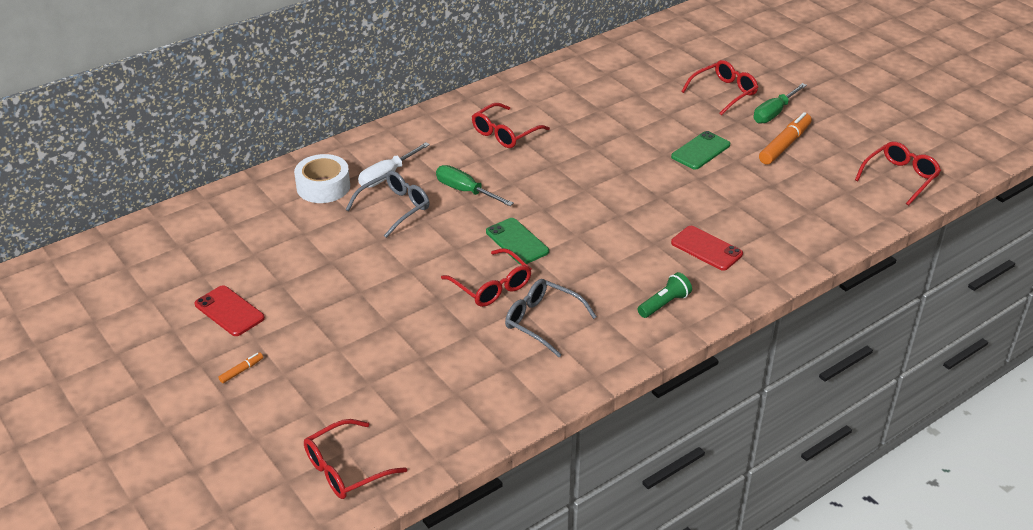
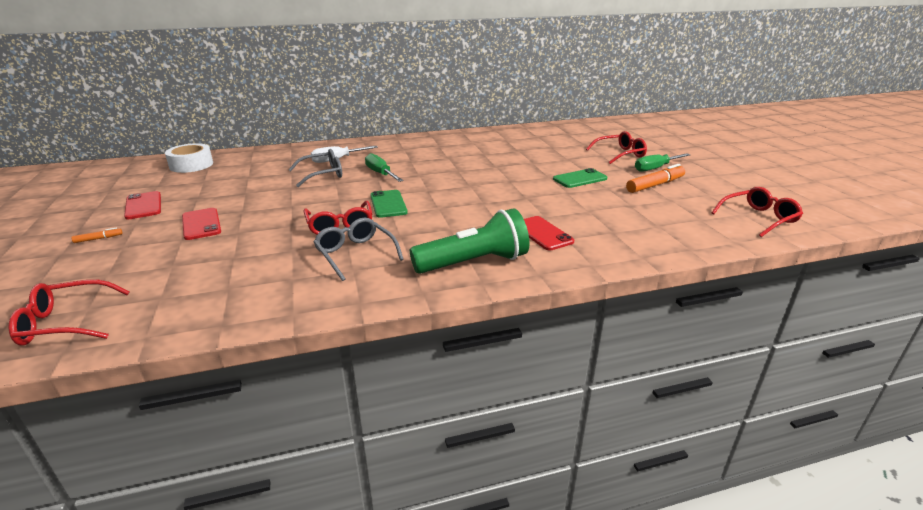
camera: 20 degrees right, 10 degrees down
(323, 187) = (290, 159): white tape -> white tape (191, 165)
(334, 322) = (201, 224): none -> red phone
(505, 133) = (438, 152): red glasses -> none
(664, 304) = (473, 263): green flashlight -> green flashlight, size x1.95

